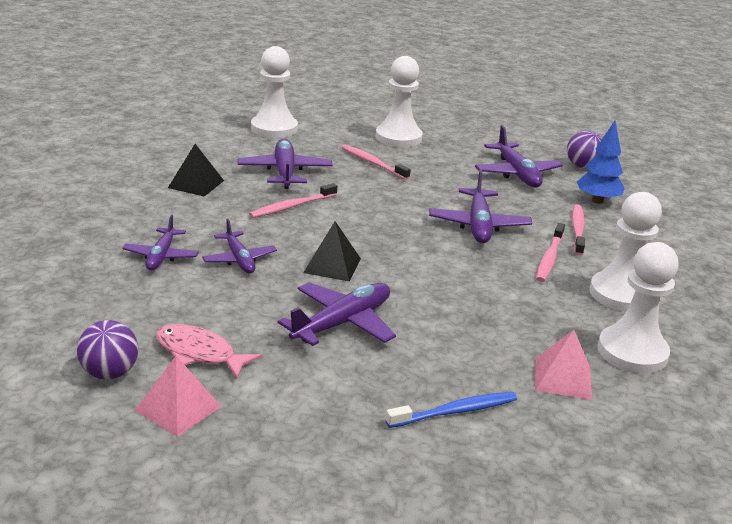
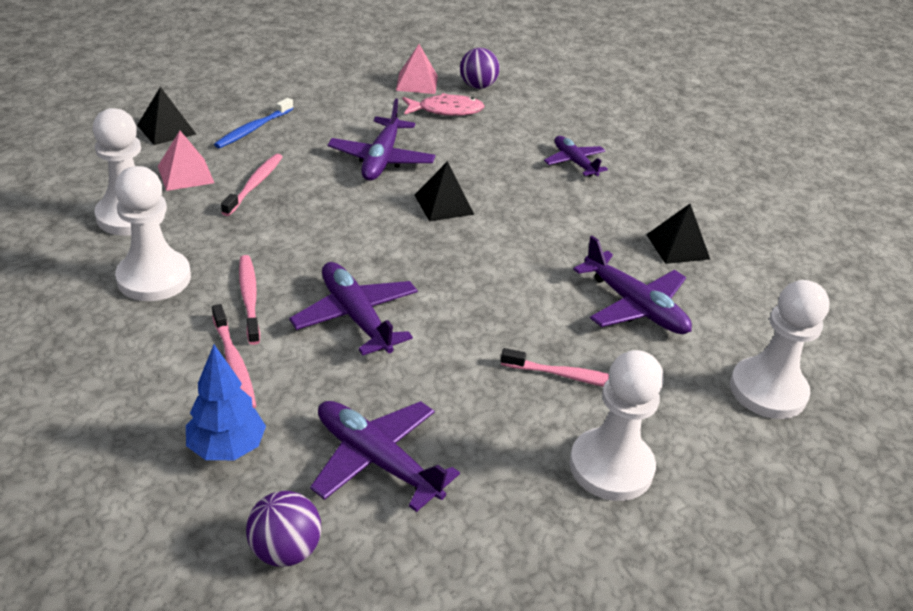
camera: 145 degrees right, 10 degrees up
(239, 259) = (518, 181): purple plane -> none
(292, 206) = (559, 257): pink toothbrush -> pink toothbrush (254, 185)
(566, 451) = (166, 129): none -> black pyramid

